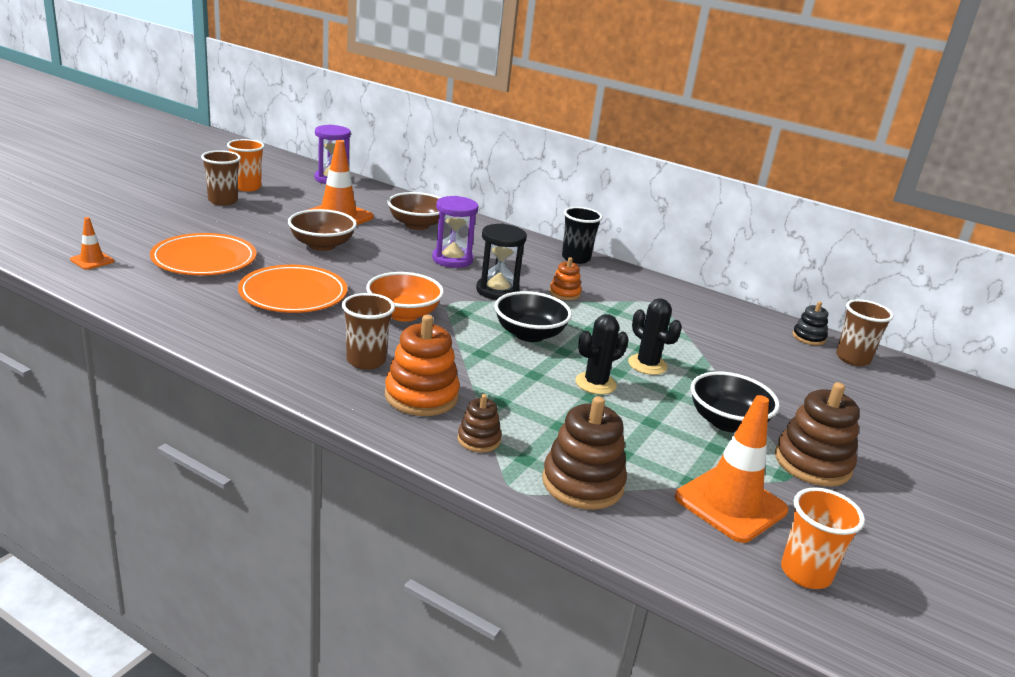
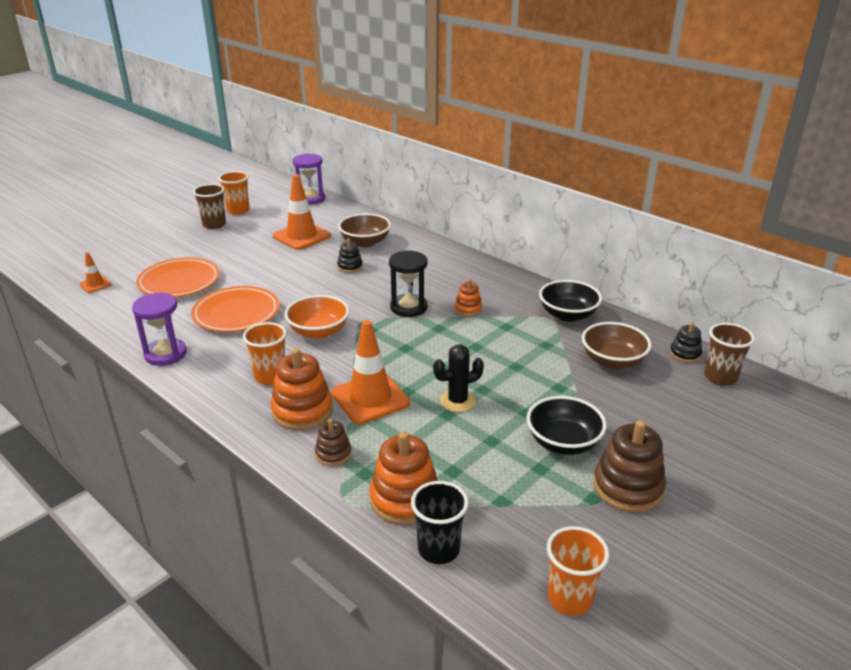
camera: 15 degrees right, 5 degrees up
(322, 245) = (277, 265): brown bowl -> brown bowl (612, 361)
(366, 361) = (270, 377): brown cup -> orange cup
(410, 249) = (350, 266): none -> black stacking toy
(452, 259) = (382, 276): purple hourglass -> purple hourglass (165, 354)
(529, 334) = (419, 351): black bowl -> black bowl (568, 315)
(576, 258) = (493, 272): black cup -> black cup (438, 549)
(582, 483) = (405, 499): brown stacking toy -> orange stacking toy
(647, 365) = (513, 382): black cactus -> none
(730, 504) = (529, 525): orange traffic cone -> orange traffic cone (370, 398)

